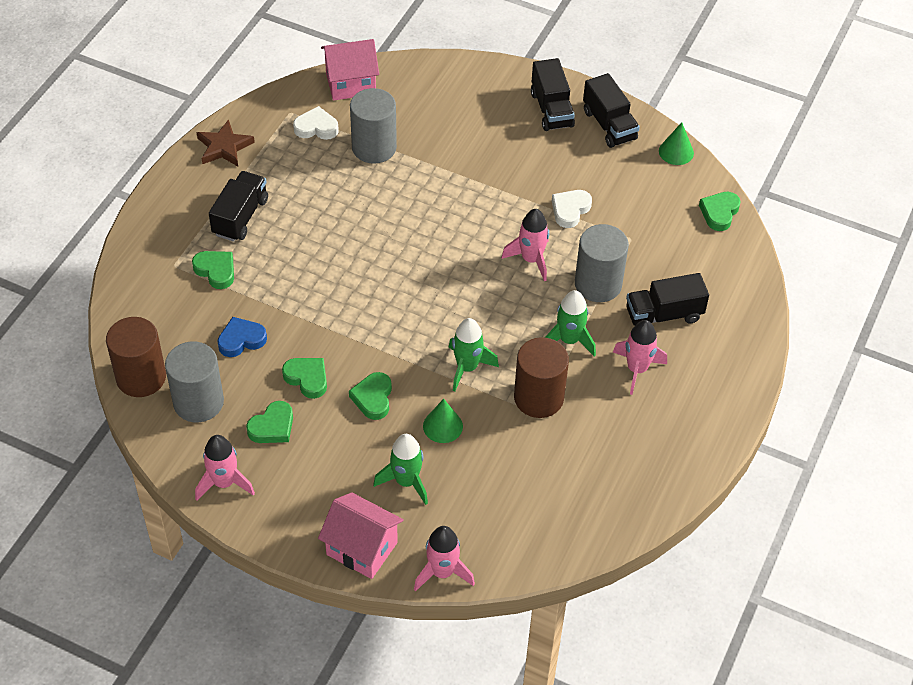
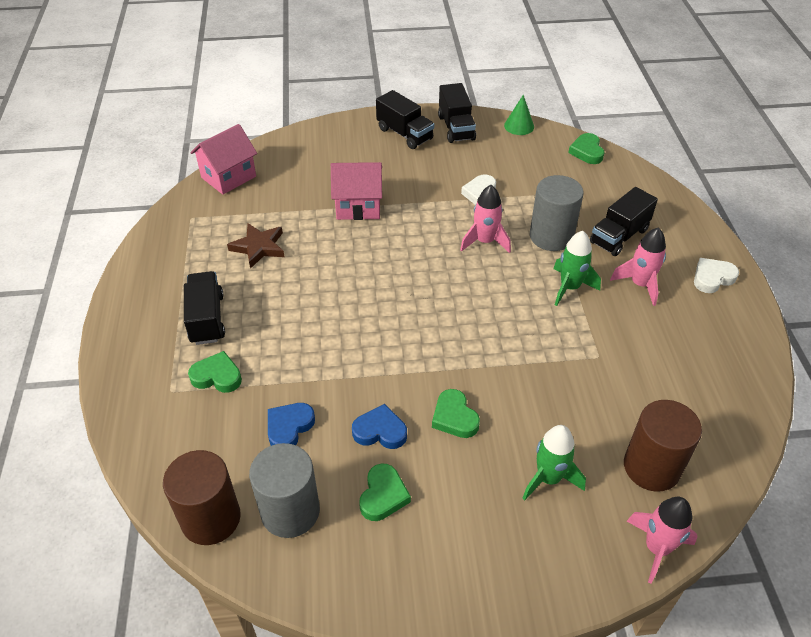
camera: 30 degrees left, 5 degrees down
(224, 147) = (149, 268): brown star -> brown star (258, 247)
(224, 483) = (379, 582): pink rocket -> none
(307, 378) = (380, 431): green heart -> blue heart
(316, 127) = (224, 220): white heart -> white heart (712, 278)
(362, 548) = (566, 570): pink house -> pink house (358, 206)
(374, 147) = (286, 214): grey cylinder -> none
(442, 426) = (535, 410): green cone -> none
(467, 367) = (511, 349): green rocket -> none
(538, 398) = (589, 344): brown cylinder -> brown cylinder (651, 467)
(609, 125) = (456, 128): black truck -> black truck turned 45 degrees clockwise

